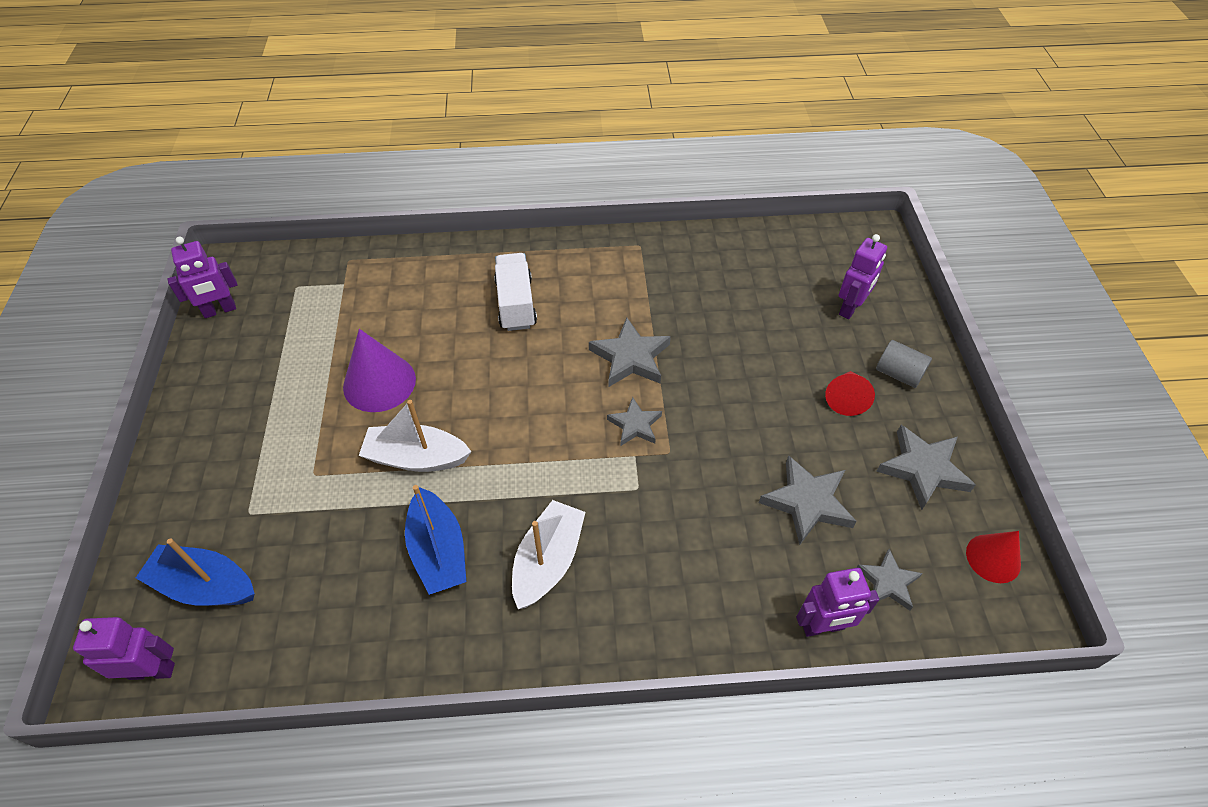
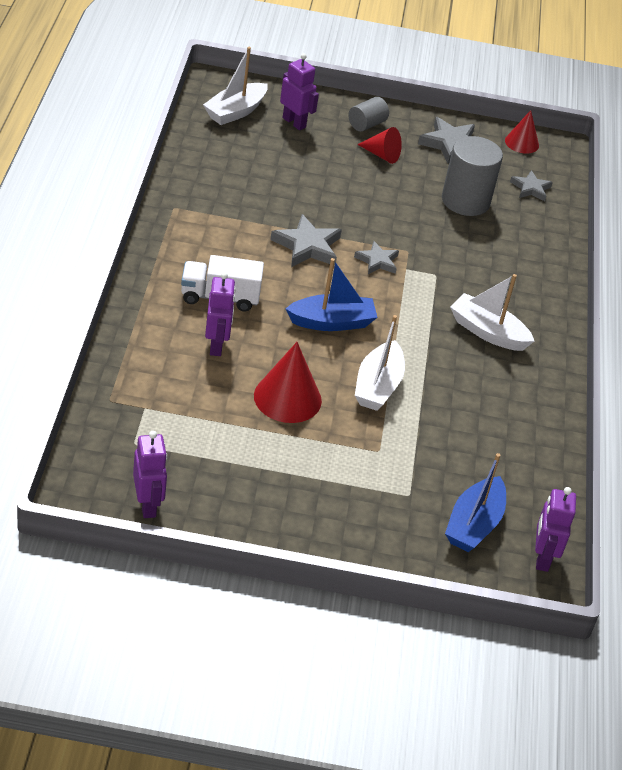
camera: 85 degrees left, 10 degrees down
(379, 383) = (287, 398): purple cone -> red cone
(438, 551) = (468, 387): blue boat -> blue boat (332, 322)
(807, 502) = (465, 201): grey star -> grey cylinder
(823, 627) = (556, 224): purple robot -> purple robot (216, 345)
(833, 258) = (235, 112): none -> white boat

